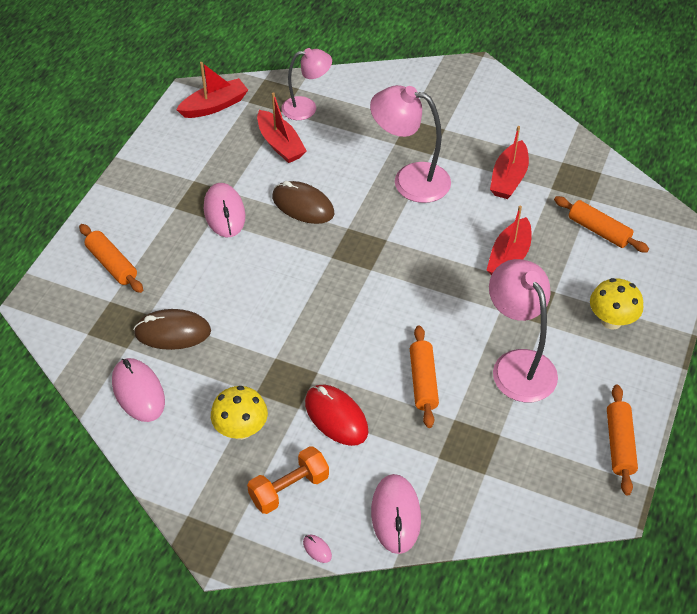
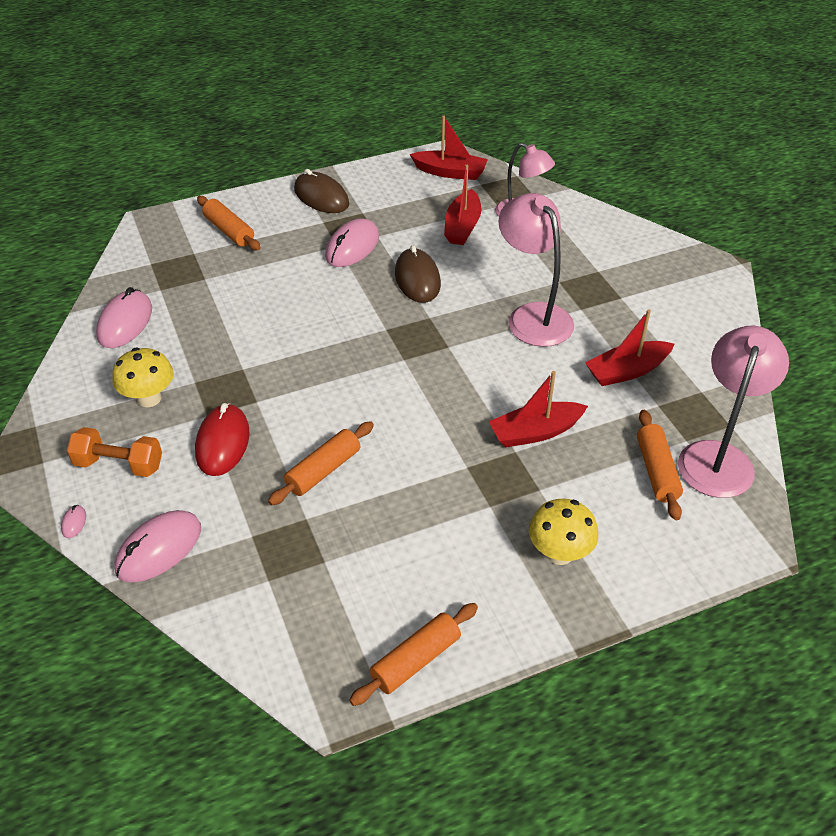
camera: 45 degrees right, 5 degrees down
(112, 264) = (229, 231): orange rolling pin -> orange rolling pin turned 45 degrees counterclockwise
(172, 332) = (202, 301): brown mouse -> brown mouse (321, 197)
(518, 364) = (420, 520): pink lamp -> pink lamp (718, 457)

